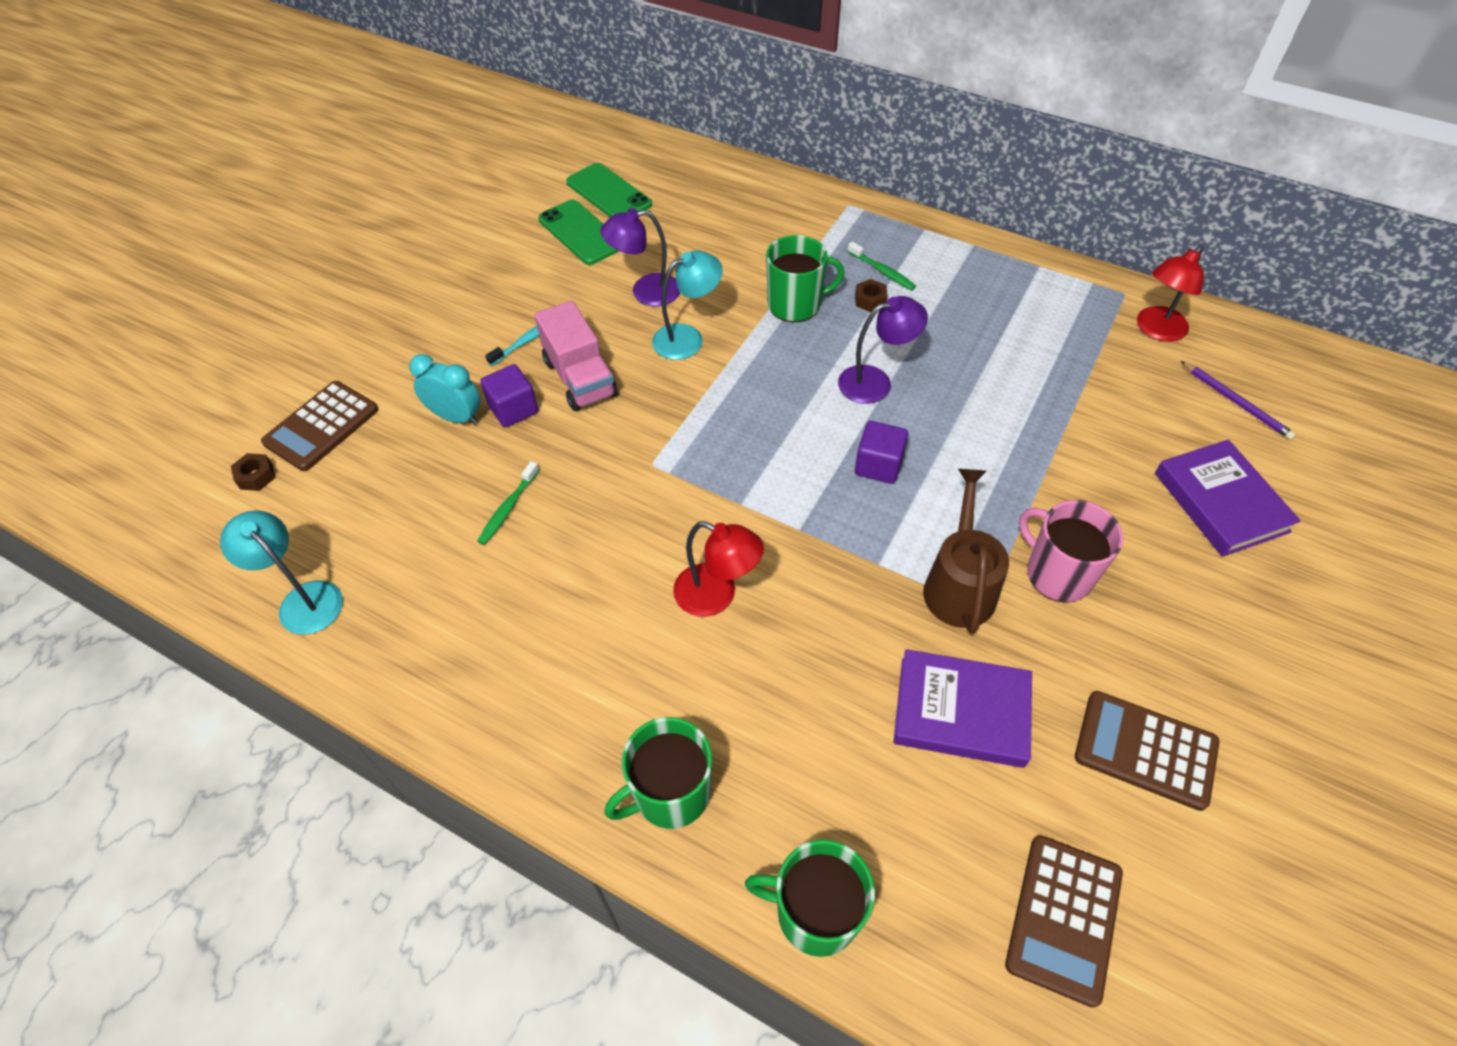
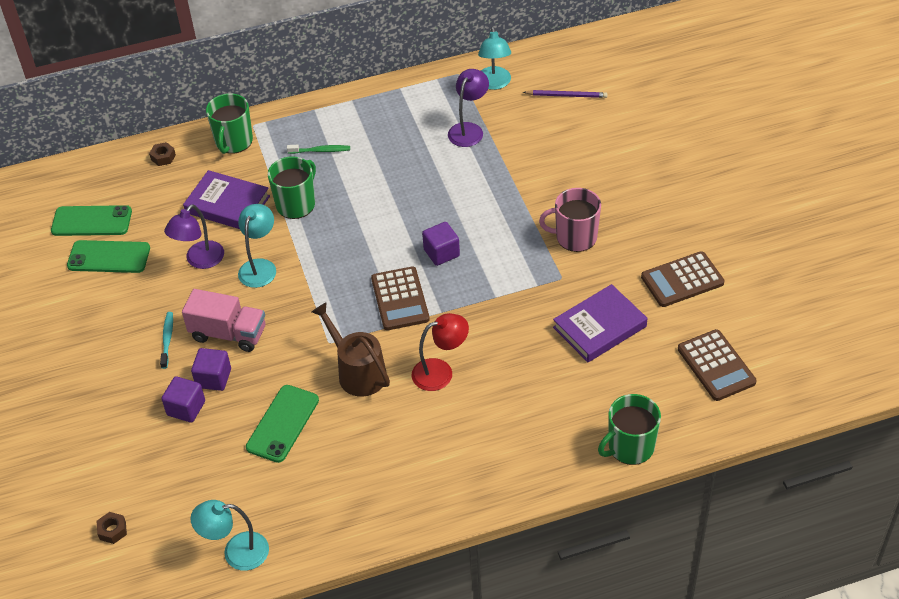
camera: 45 degrees left, 5 degrees down
(321, 426) = (111, 477): brown calculator -> brown calculator (400, 299)
(456, 417) = (186, 408): turquoise clock -> purple cube
(508, 508) = (283, 424): green toothbrush -> green phone
(670, 793) = (523, 462): green mug -> green mug (233, 142)
(870, 300) = (334, 172): brown nut -> brown nut (163, 157)
(875, 382) = (390, 213): purple lamp -> purple lamp (469, 129)
(959, 585) = (540, 277): brown watering can -> brown watering can (358, 372)
(1156, 330) = (494, 83): red lamp -> turquoise lamp
(1220, 502) = (607, 150): purple book -> purple book (227, 204)

